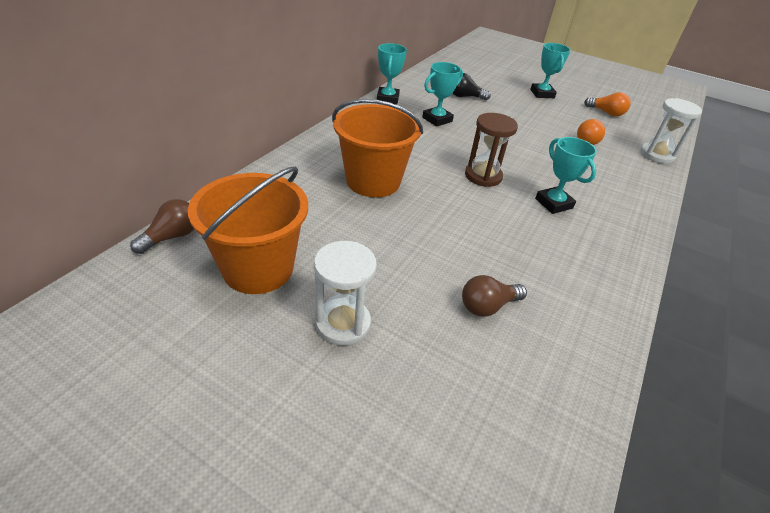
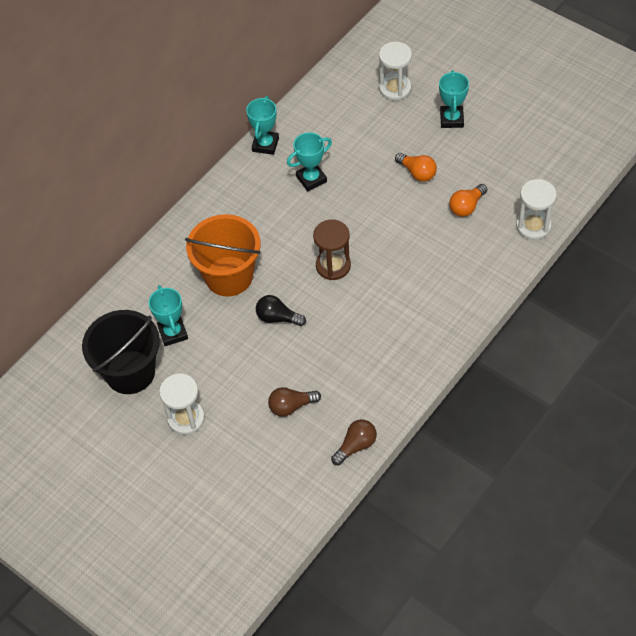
camera: 15 degrees right, 15 degrees up
(172, 237) = (67, 342): brown light bulb -> brown light bulb (356, 446)
(258, 268) = (130, 372): orange bucket -> black bucket
(465, 97) = (355, 133): black light bulb -> black light bulb (277, 318)
(487, 77) = (395, 88): none -> white hourglass
(553, 203) = (388, 300): turquoise trophy -> turquoise trophy (173, 333)
(606, 113) = (515, 152): orange light bulb -> orange light bulb (417, 173)

